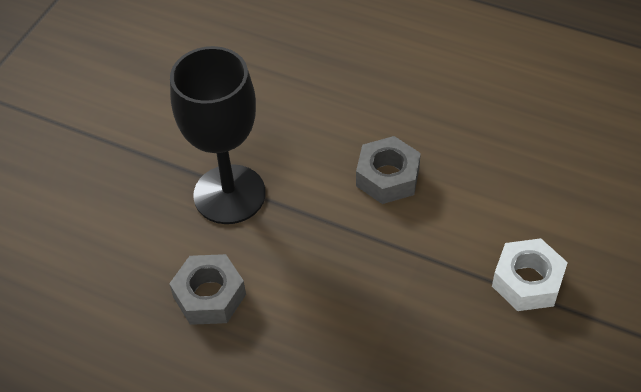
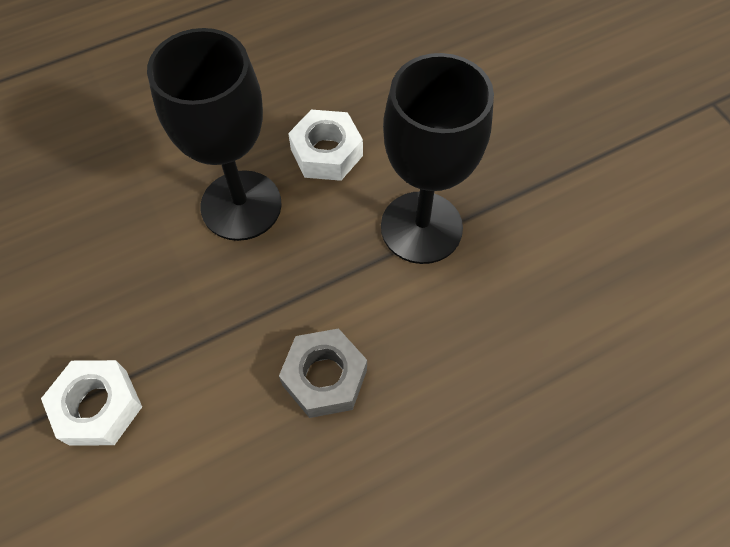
camera: 125 degrees right, 10 degrees up
(209, 296) = (326, 153): grey nut -> white nut
(307, 318) = (241, 205): none -> black goblet

